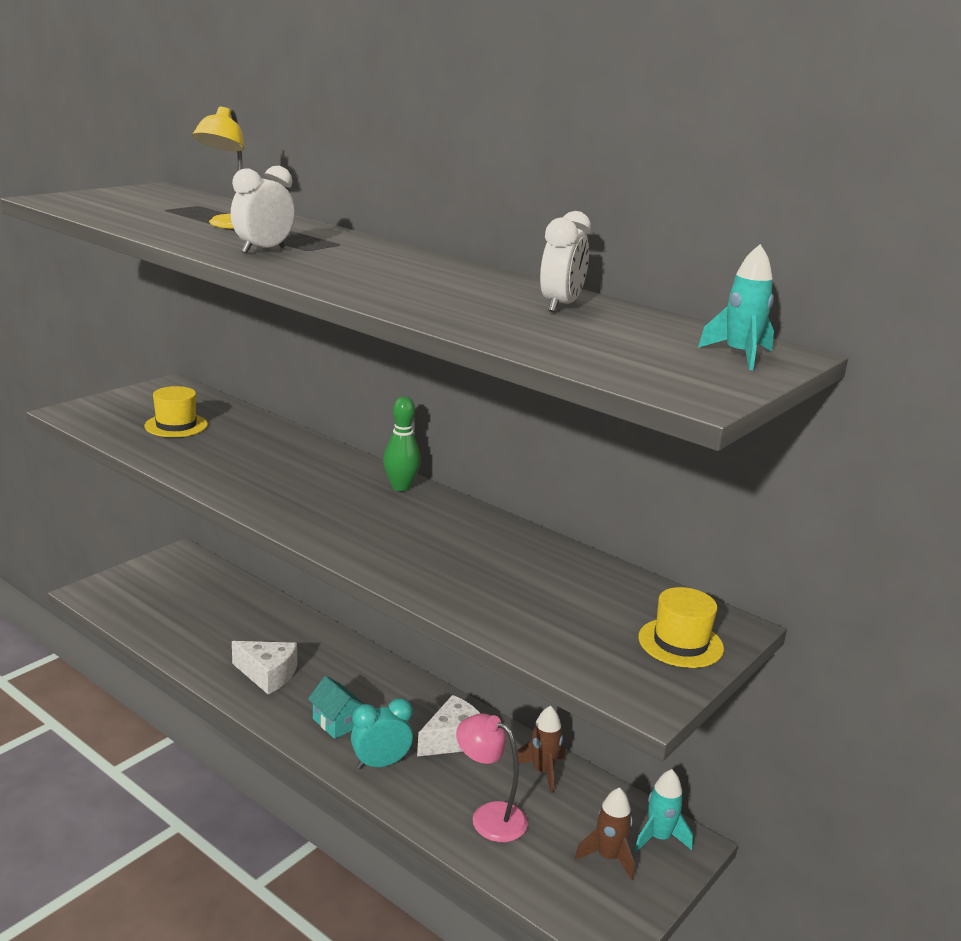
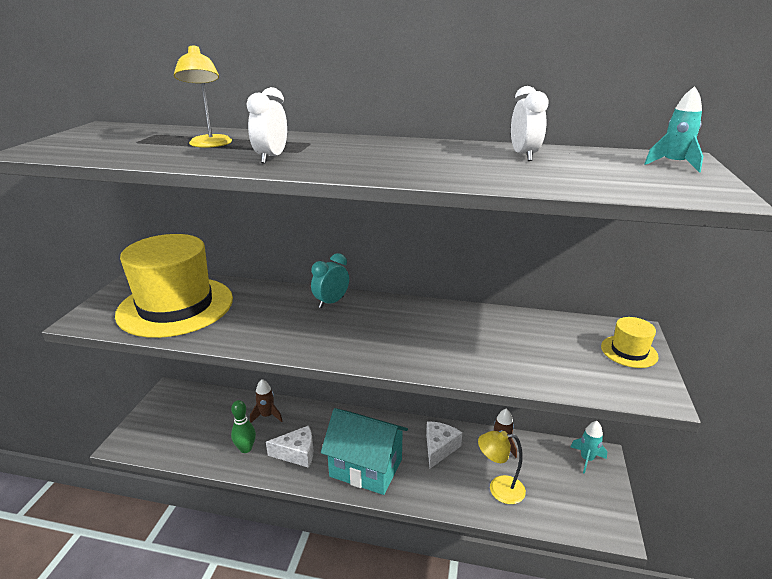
camera: 25 degrees left, 5 degrees up
(176, 425) = (176, 306): yellow hat -> yellow hat, size x2.38
(336, 722) = (366, 468): turquoise house -> turquoise house, size x2.23
(380, 764) = (414, 484): turquoise clock -> turquoise clock (331, 302)
(400, 487) = (372, 303): green bowling pin -> green bowling pin (246, 448)
(489, 816) = (499, 489): pink lamp -> yellow lamp
(608, 857) = (575, 483): brown rocket -> brown rocket (267, 416)

